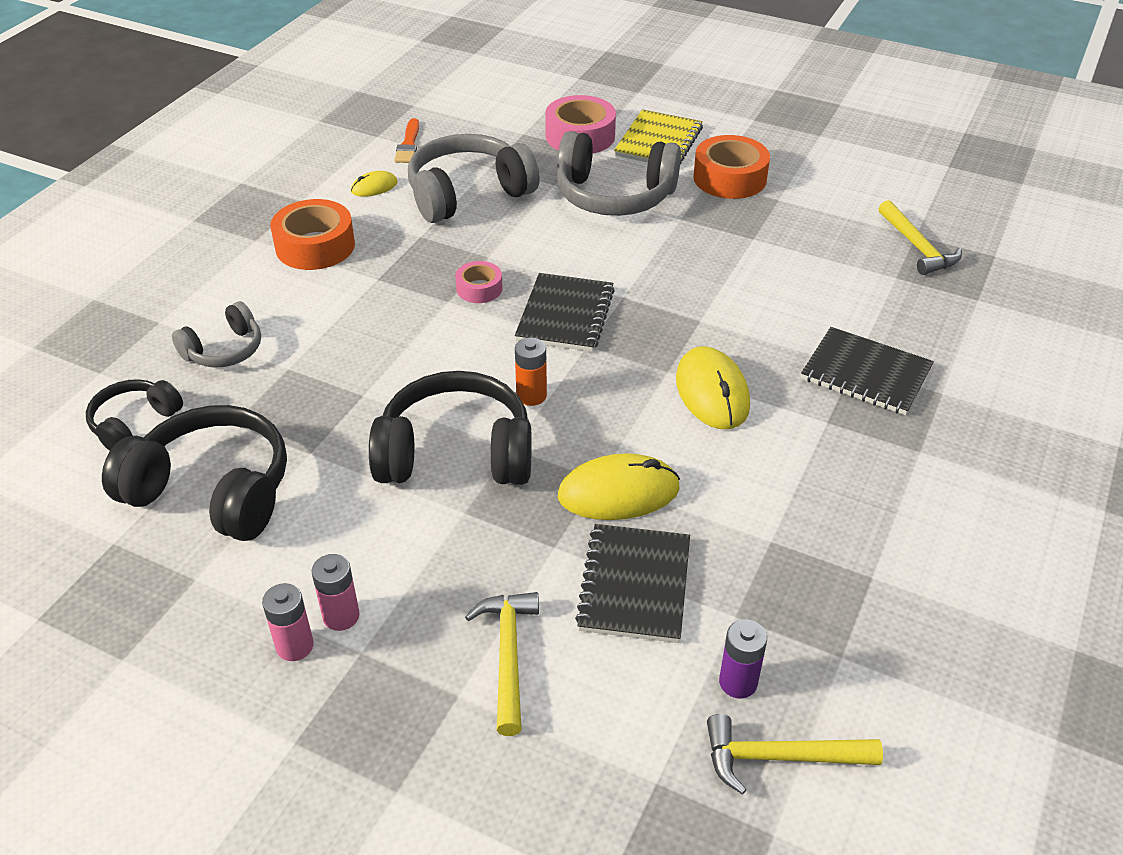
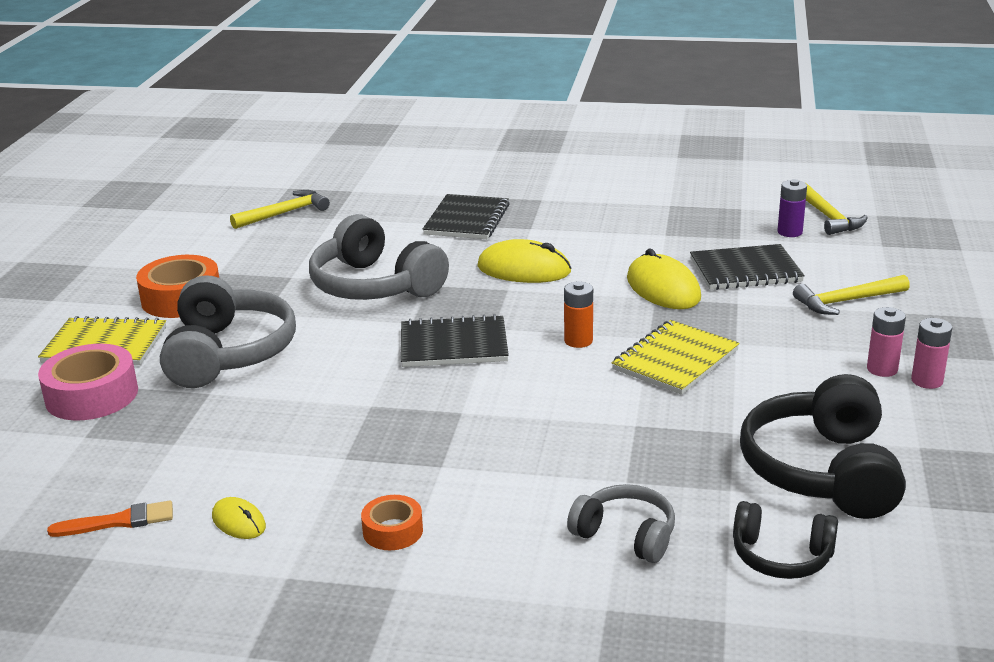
camera: 105 degrees left, 15 degrees down
(315, 246) = (393, 531): orange tape -> orange tape, size x0.56
(456, 454) = (675, 360): black headphones -> yellow notebook
(468, 194) = (243, 445): grey headphones -> grey headphones (375, 286)
(479, 288) = (432, 398): pink tape -> none
(712, 392) = (524, 269): yellow mouse -> yellow mouse turned 45 degrees clockwise

